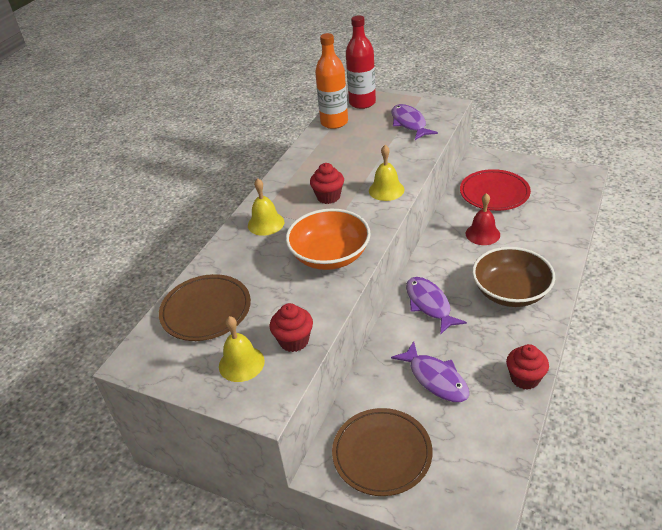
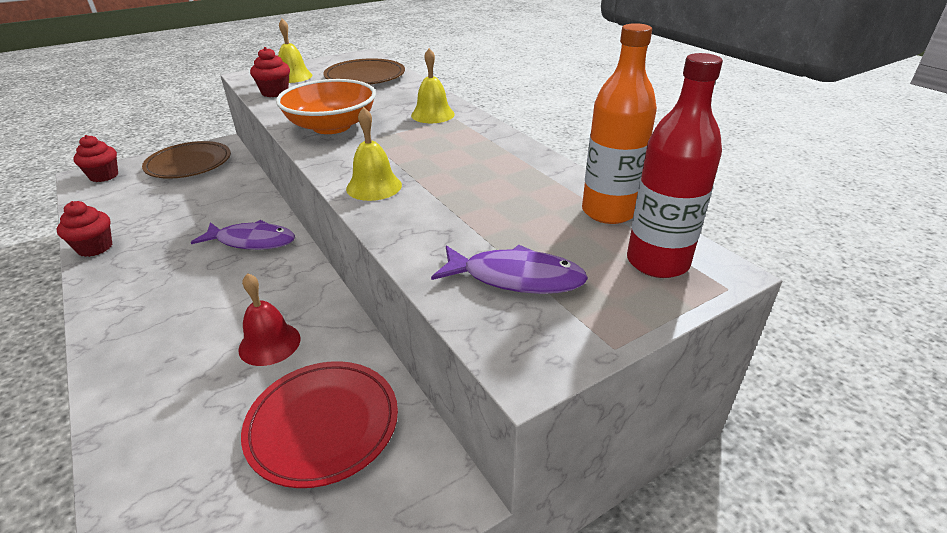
camera: 120 degrees right, 5 degrees down
(328, 197) = (423, 152): red cupcake -> red cupcake (104, 176)
(435, 378) = (187, 207): purple fish -> none
(510, 292) = (165, 302): brown bowl -> none

